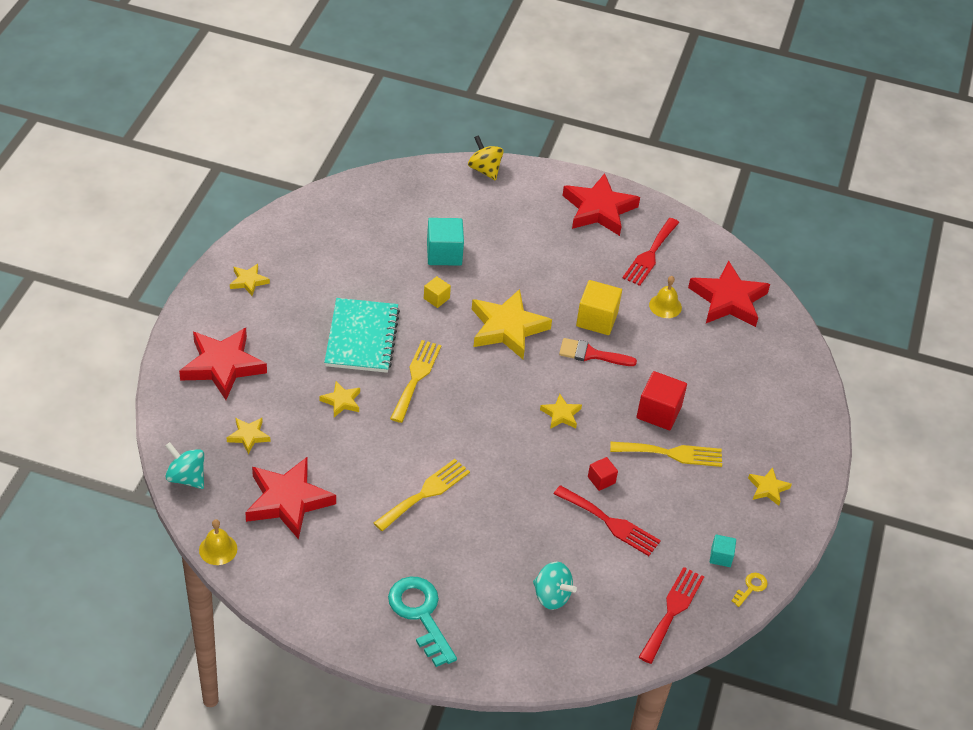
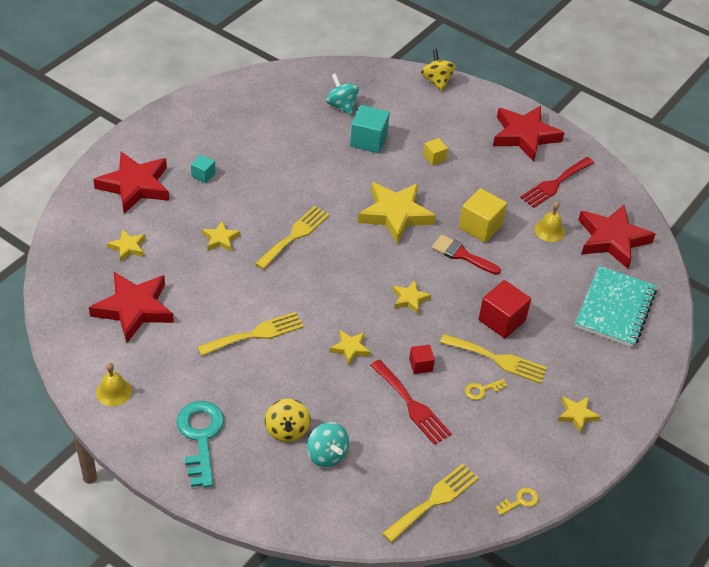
camera: 20 degrees right, 0 degrees up
(186, 477) = (59, 267): turquoise spinning top -> turquoise spinning top (342, 106)
(218, 549) = (55, 333): yellow bell -> yellow bell (113, 391)
(248, 281) = (191, 124): yellow star -> yellow star (350, 348)
(362, 338) = (264, 191): turquoise notebook -> turquoise notebook (615, 308)
(436, 298) = (344, 175): yellow cube -> yellow cube (434, 158)
(502, 583) = (287, 430): none -> yellow spinning top
(670, 489) = (482, 390): none -> yellow key
(672, 611) = (433, 501): red fork -> yellow fork
(721, 557) = (503, 464): turquoise cube -> turquoise cube (203, 175)

